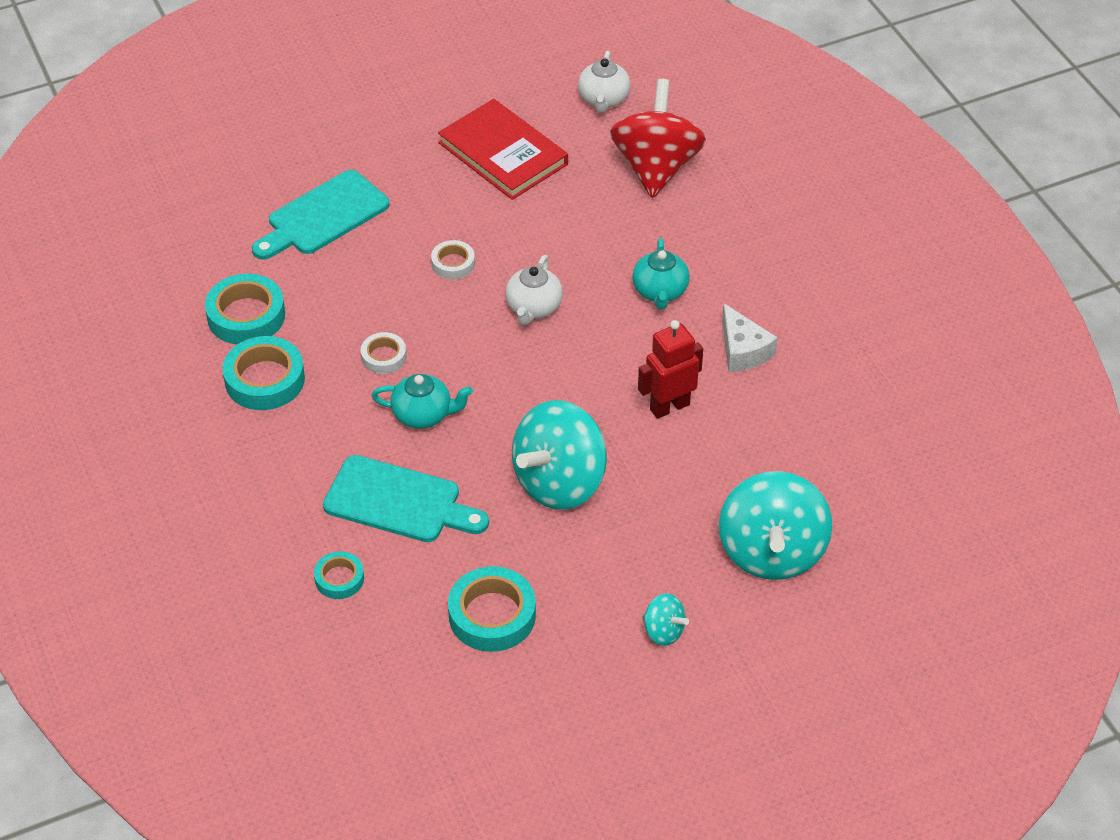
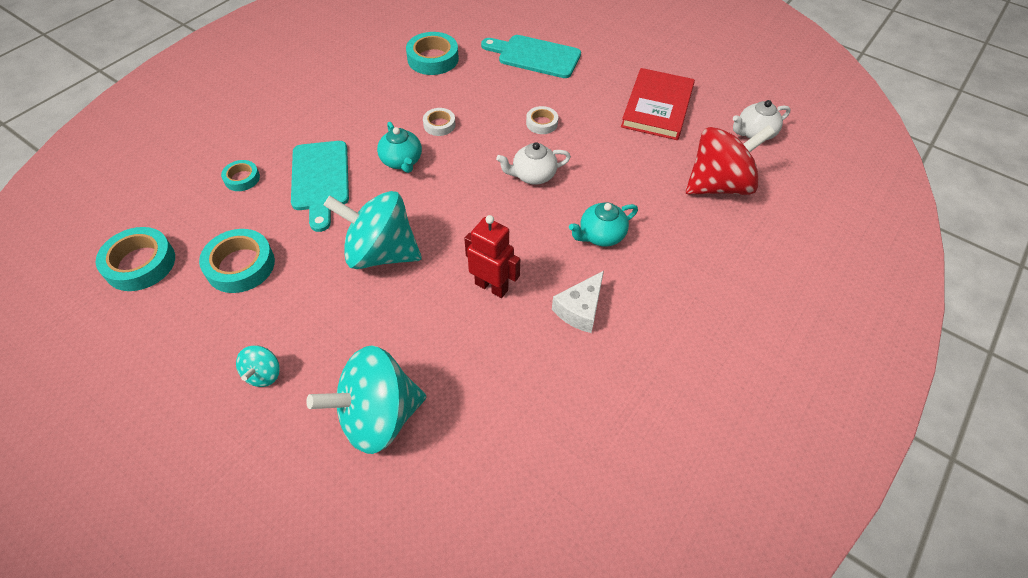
camera: 60 degrees right, 5 degrees up
(264, 379) = (387, 85): turquoise tape -> turquoise tape (140, 264)

